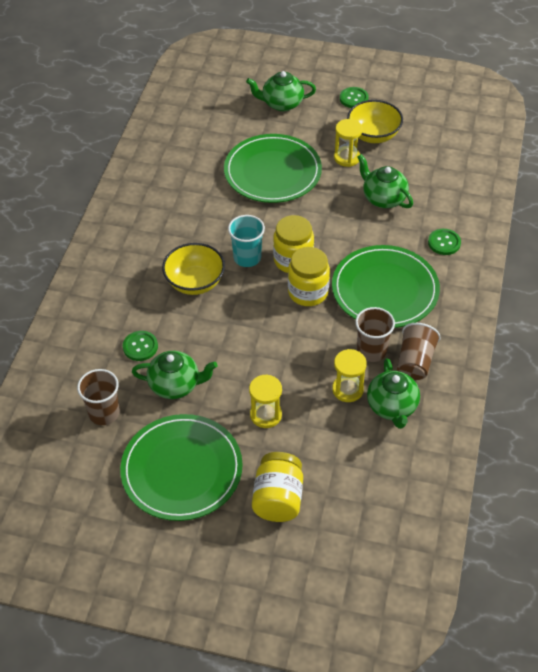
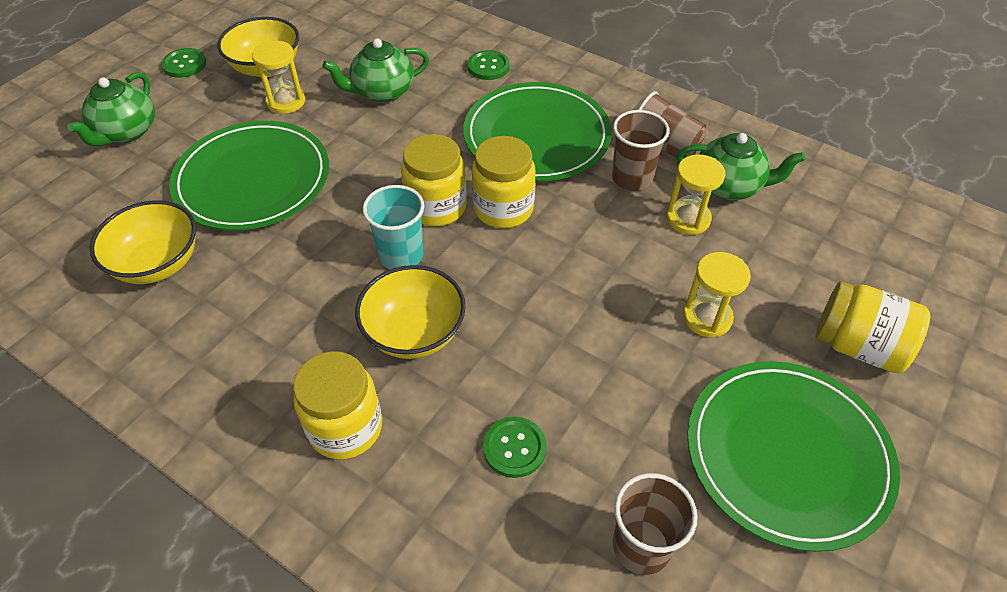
camera: 70 degrees left, 0 degrees up
(126, 276) = (345, 427): none -> yellow jar
(175, 385) = (615, 418): green teapot -> none
(194, 163) = (158, 264): none -> yellow bowl

